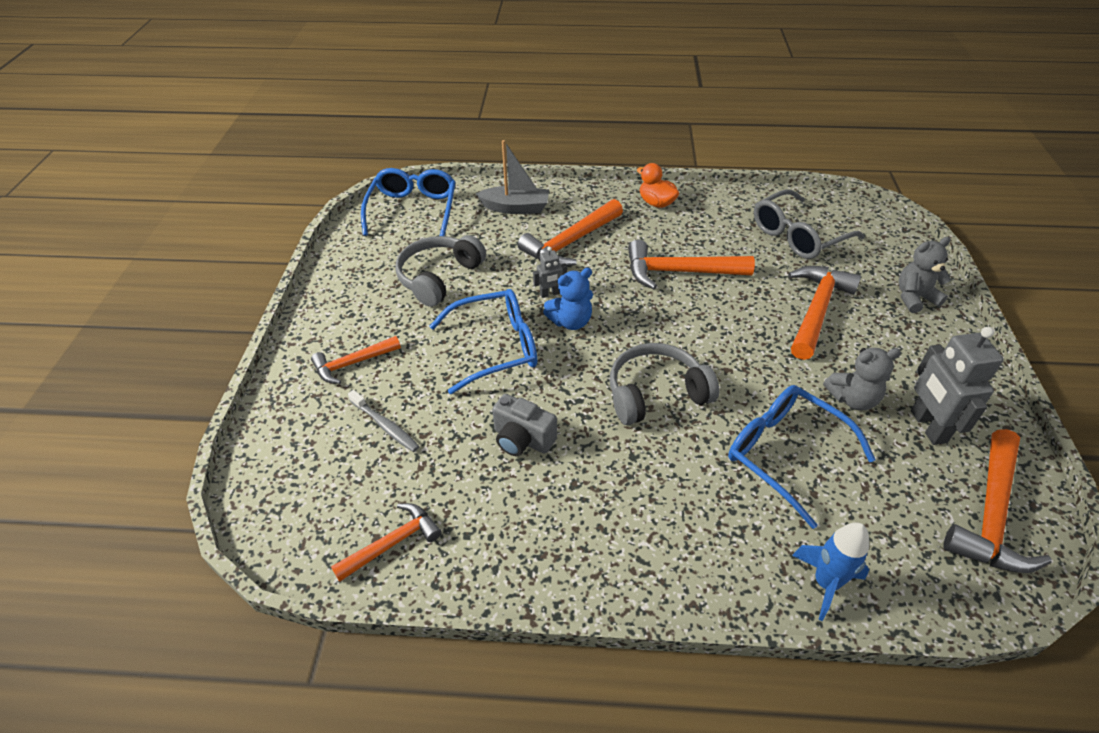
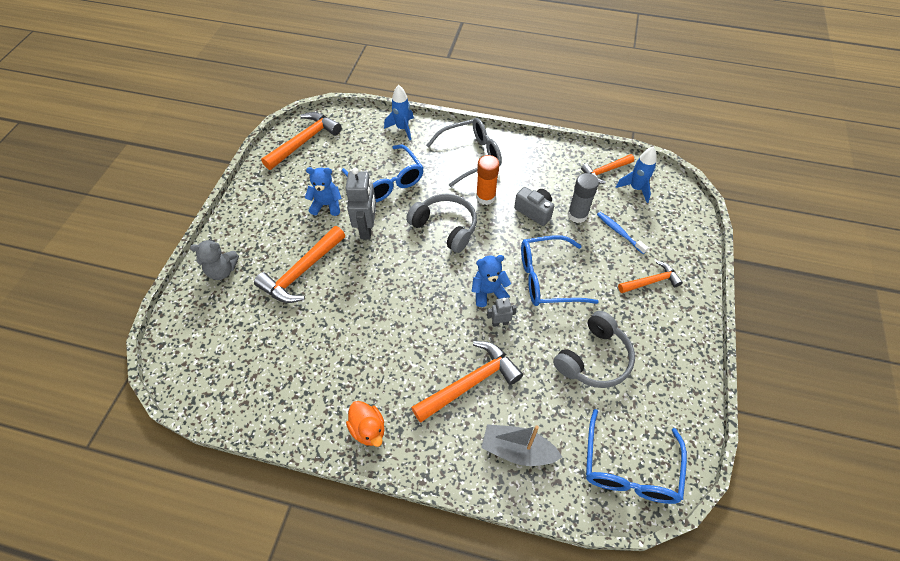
camera: 170 degrees left, 10 degrees up
(340, 512) = (635, 188): none -> blue rocket
(385, 425) = (619, 232): grey toothbrush -> blue toothbrush
(451, 444) = (577, 215): none -> grey glue stick
(608, 452) = (485, 197): none -> orange glue stick
(656, 393) = (445, 227): grey headphones -> grey headphones turned 135 degrees counterclockwise
(679, 272) = (386, 328): orange hammer -> none
(797, 235) = (260, 354): grey glasses -> grey glasses (471, 156)
(852, 399) = (327, 205): grey teddy bear -> blue teddy bear
(927, 426) = (297, 184): grey robot -> grey robot (367, 228)

